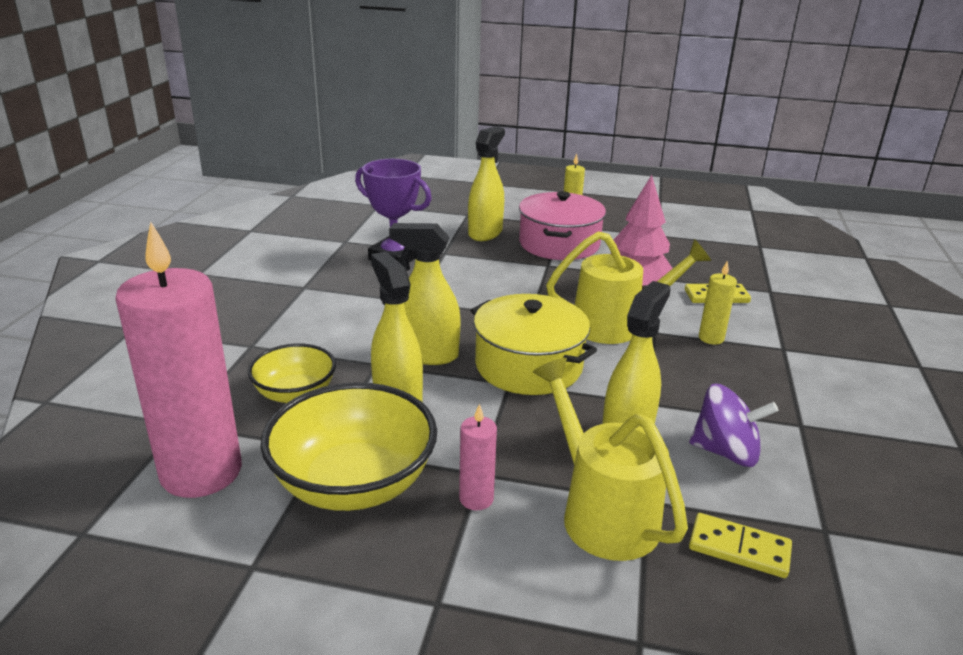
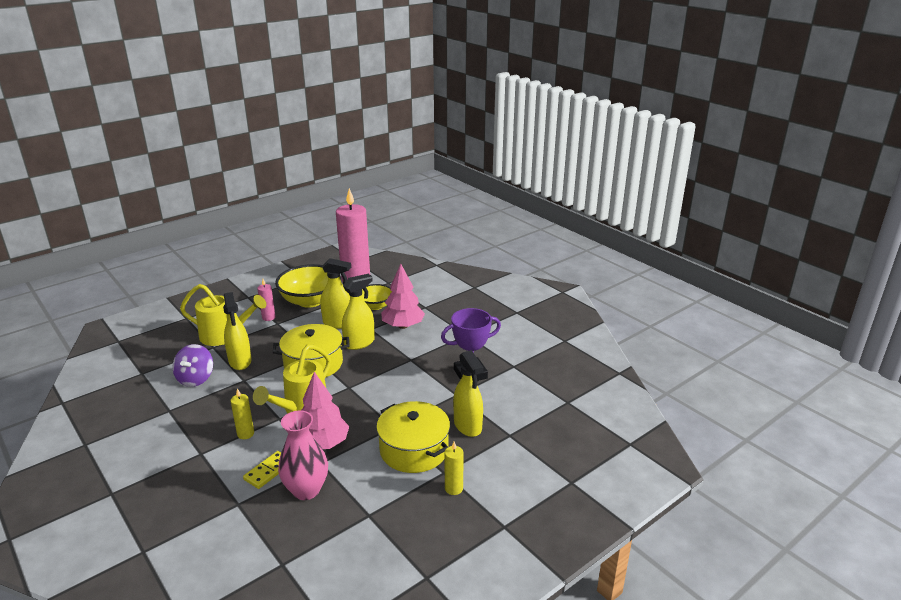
camera: 130 degrees right, 0 degrees up
(334, 340) = (403, 326): none -> pink tree
(559, 244) = (414, 450): pink pot -> yellow pot
(693, 268) = (306, 490): none -> pink vase
(726, 452) = (195, 379): purple spinning top -> purple spinning top turned 45 degrees counterclockwise
(739, 548) = (170, 351): yellow domino -> none

